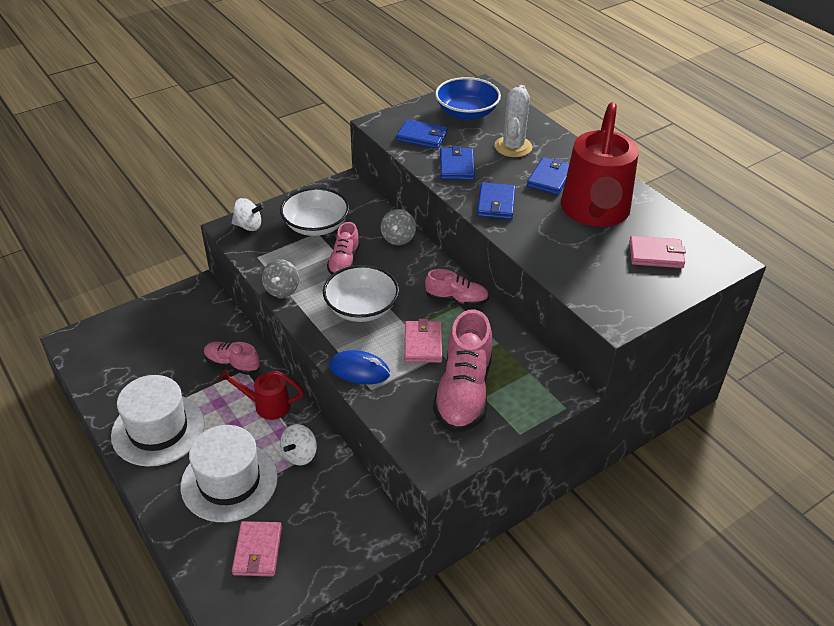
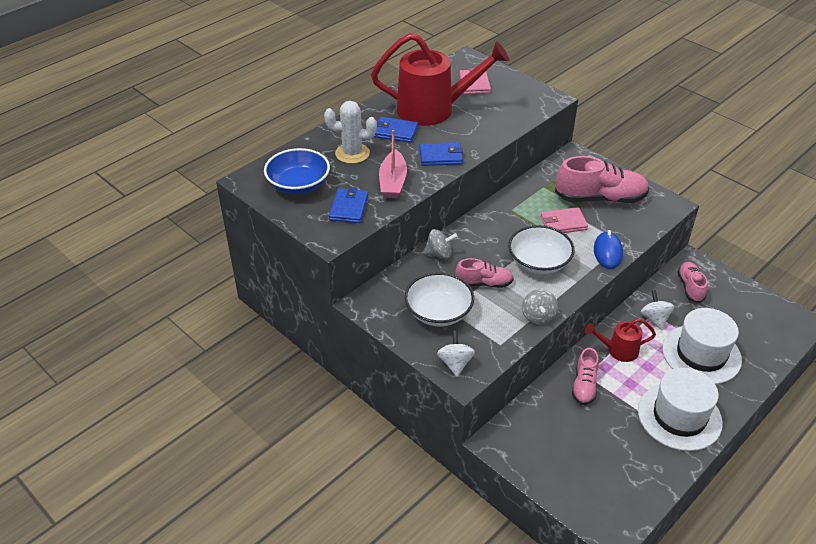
camera: 100 degrees left, 0 degrees up
(257, 551) = (746, 323): pink wallet -> none
(266, 405) = (618, 350): red watering can -> red watering can turned 90 degrees clockwise
(282, 290) = (538, 316): grey spinning top -> grey spinning top turned 90 degrees clockwise
(300, 454) = (654, 319): white spinning top -> white spinning top turned 120 degrees counterclockwise
(456, 166) = (393, 182): blue wallet -> pink boat
(456, 299) = (505, 211): pink shoe -> pink shoe (690, 287)

